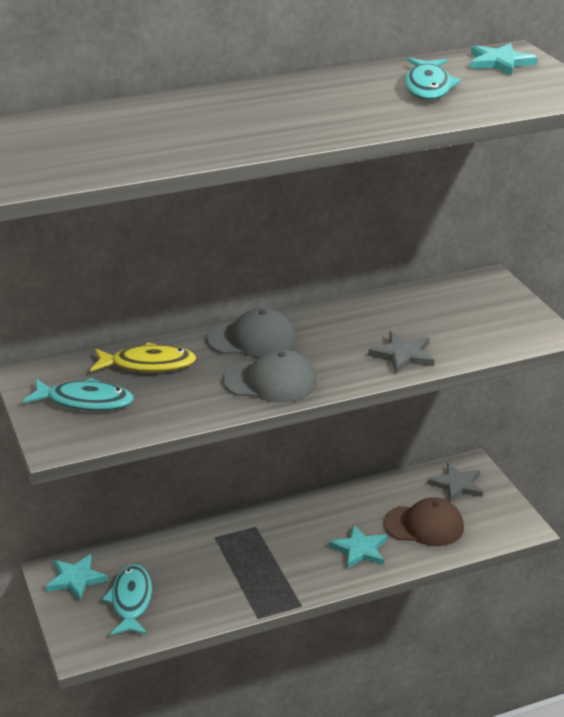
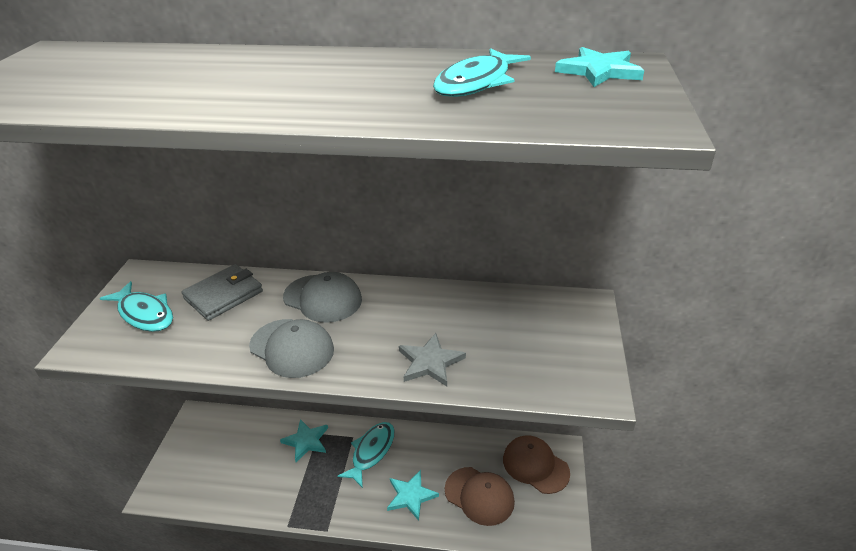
camera: 30 degrees right, 5 degrees up
(76, 579) = (204, 429): turquoise star -> turquoise star (306, 441)
(131, 601) = (220, 465): turquoise fish -> turquoise fish (371, 452)
(148, 364) = (224, 295): yellow fish -> grey wallet
(457, 485) = (535, 465): grey star -> brown cap

